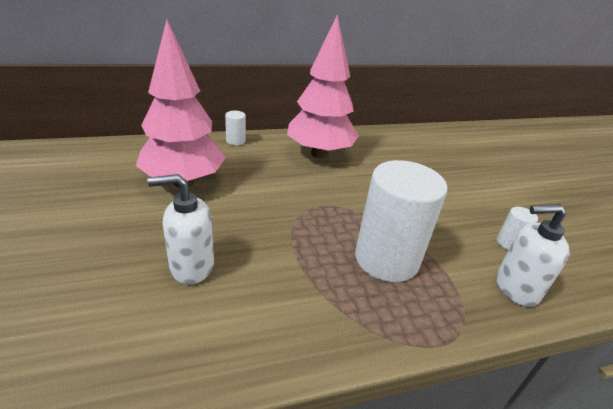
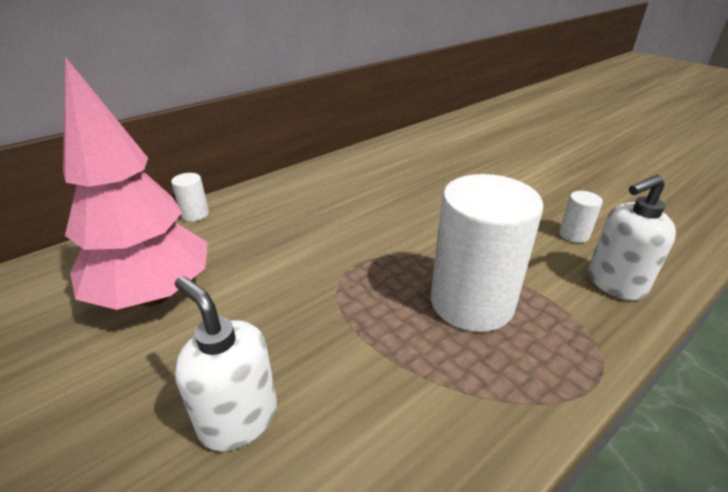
camera: 20 degrees left, 0 degrees up
(191, 266) = (238, 418): white soap dispenser -> white soap dispenser turned 75 degrees clockwise
(319, 153) = (312, 198): pink tree -> none

